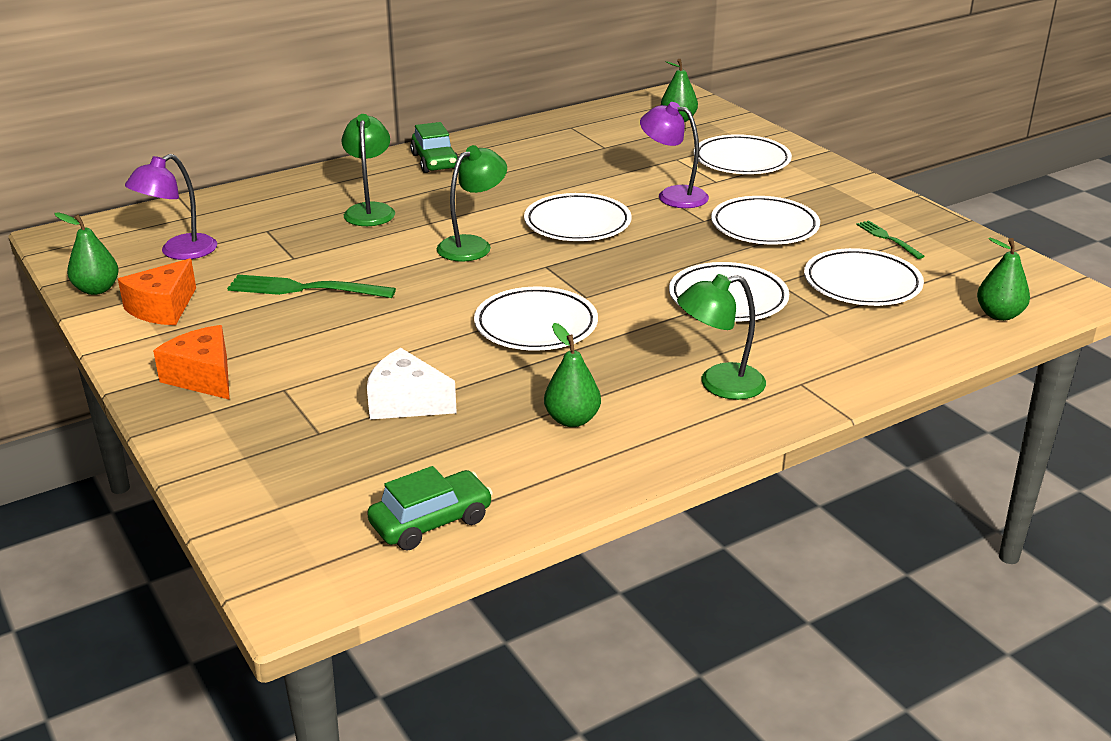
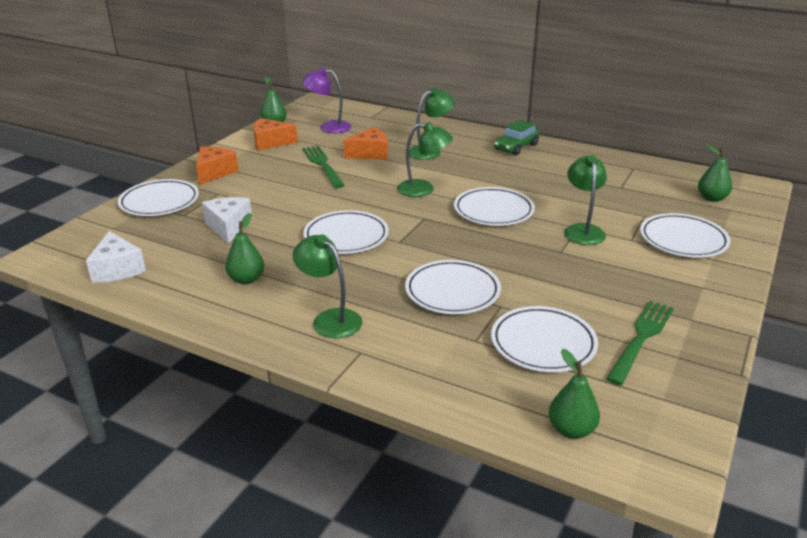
camera: 60 degrees right, 0 degrees up
(318, 248) = (370, 153): none -> orange cheese
(431, 522) = (117, 269): green car -> white cheese
(673, 195) = (582, 230): purple lamp -> green lamp
(764, 227) = (583, 278): white plate -> white plate (159, 202)
(887, 238) = (641, 338): green fork -> green fork, size x1.75

